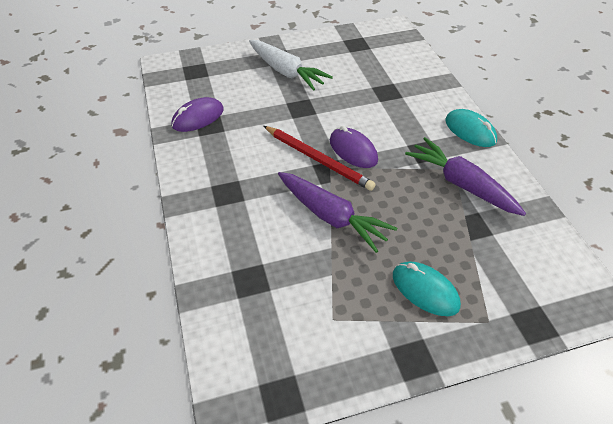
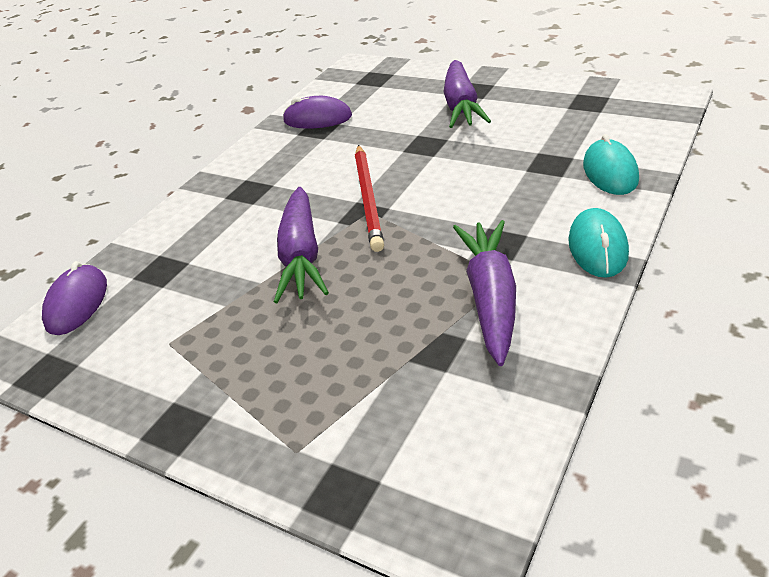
camera: 50 degrees right, 10 degrees down
(286, 72) = (461, 106): white carrot -> purple carrot
(353, 150) = (417, 206): purple mouse -> purple mouse (77, 303)
(425, 290) = (281, 375): turquoise mouse -> turquoise mouse (610, 172)

